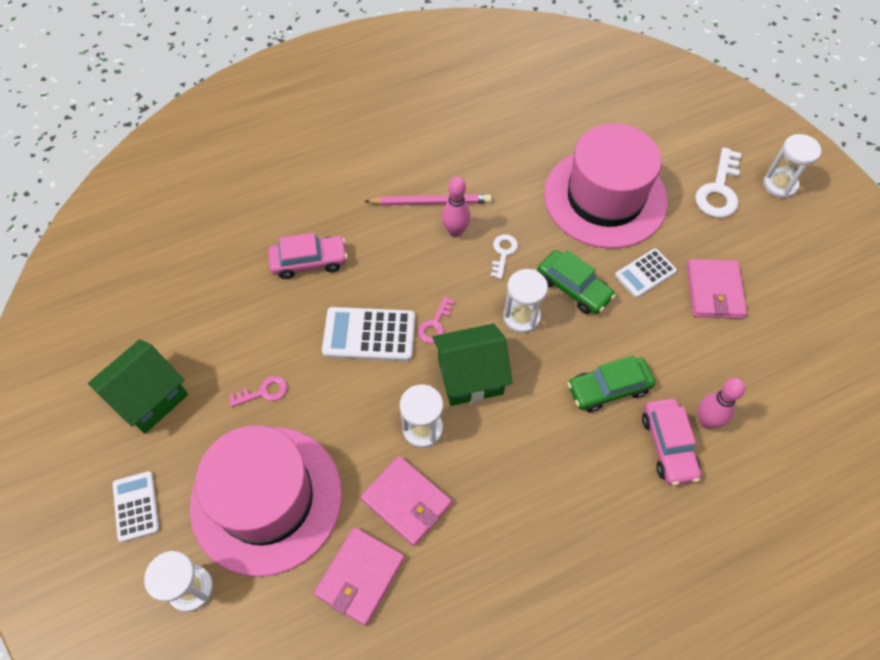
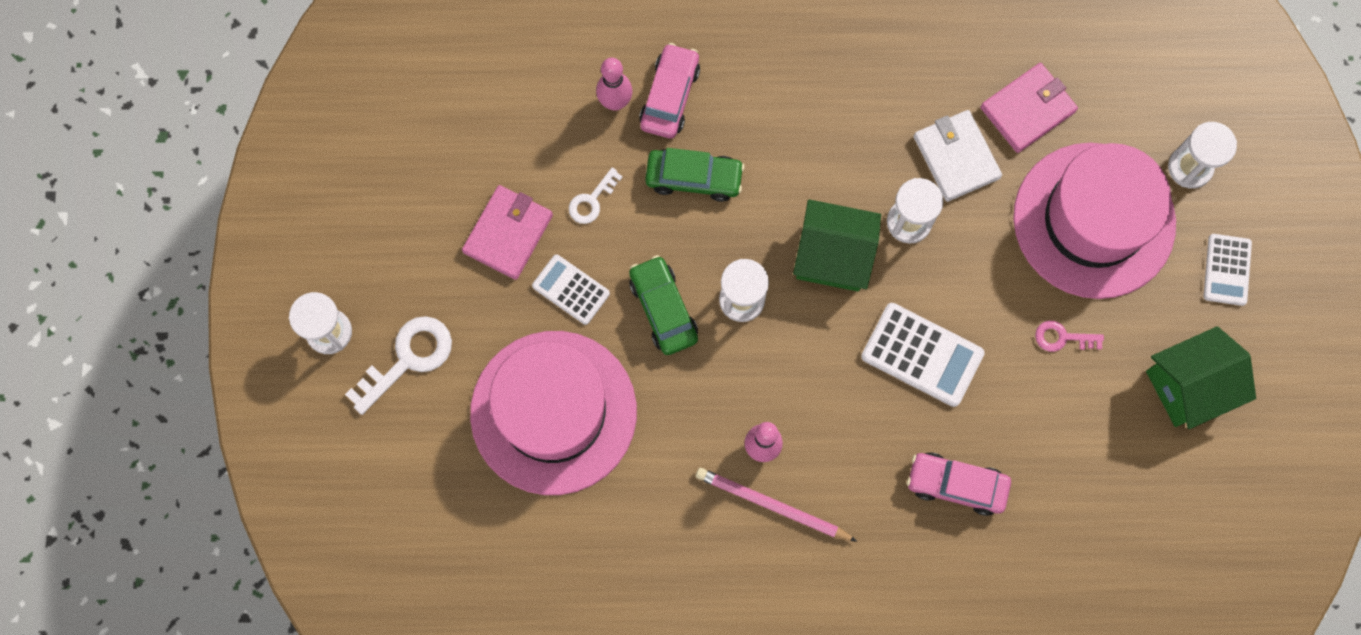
camera: 155 degrees left, 15 degrees up
(406, 501) = (956, 157): pink wallet -> white wallet
(435, 324) = (843, 334): pink key -> none
(503, 253) = (720, 391): white key -> white key (592, 200)
(645, 273) = (571, 290): white calculator -> white calculator turned 135 degrees counterclockwise

